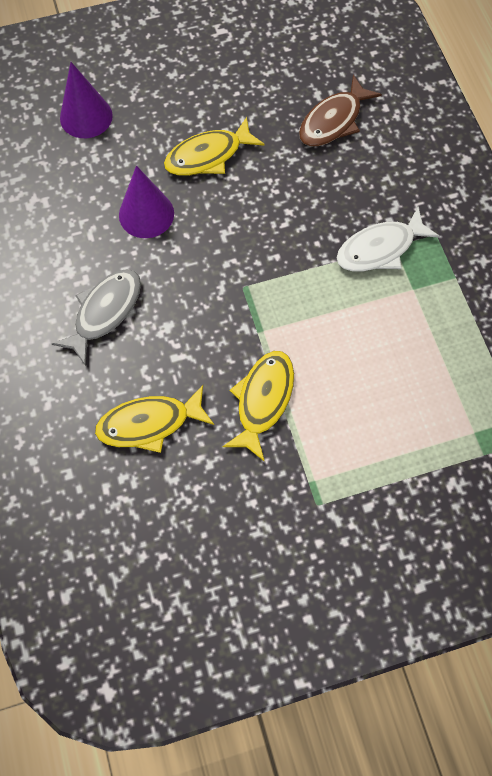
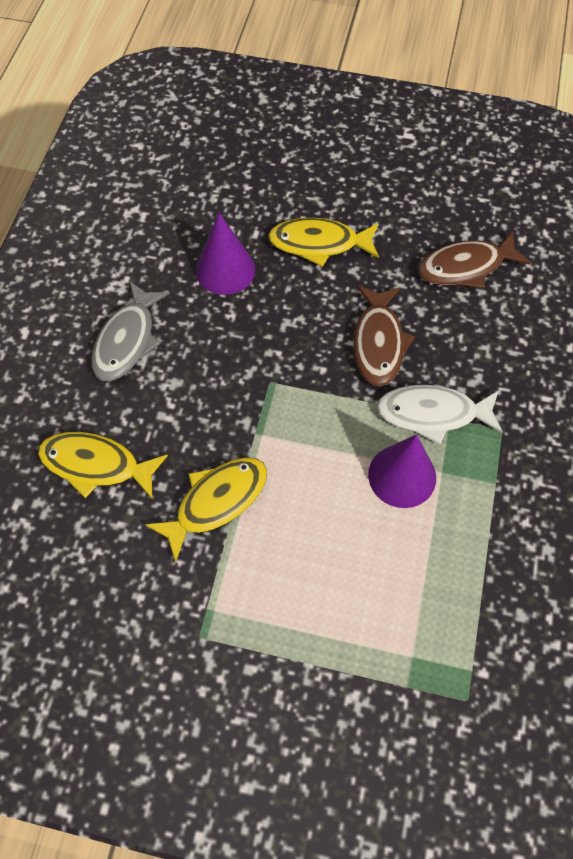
camera: 30 degrees right, 5 degrees down
(86, 116) = (230, 158): purple cone -> purple cone (402, 476)
(105, 312) = (127, 340): grey fish -> grey fish turned 135 degrees clockwise
(306, 214) = (378, 343): none -> brown fish

